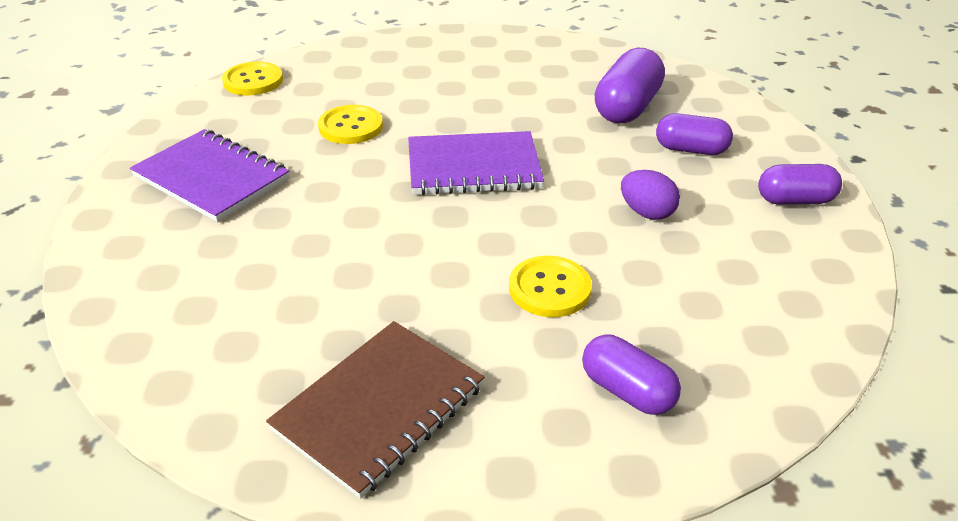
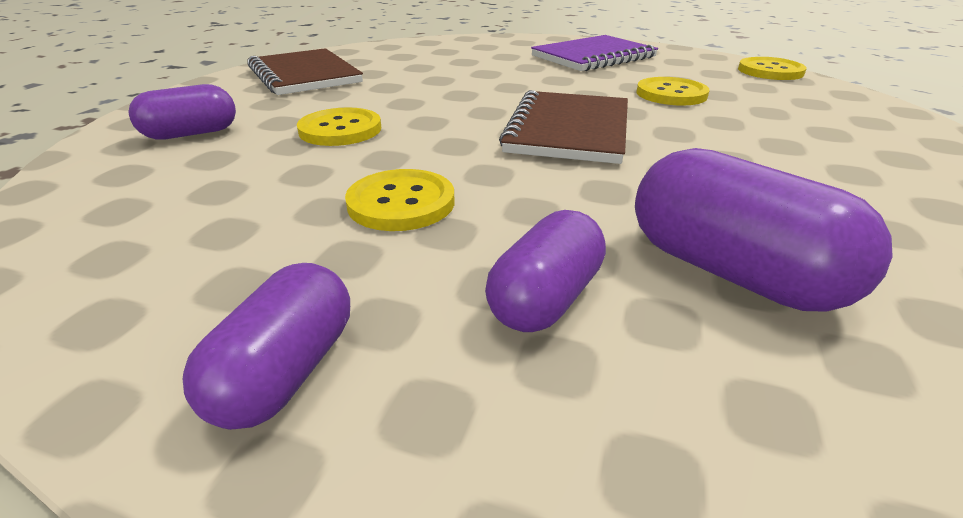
camera: 110 degrees right, 5 degrees down
(473, 167) = (568, 130): purple notebook -> brown notebook
(646, 213) = (401, 203): purple egg -> yellow button

